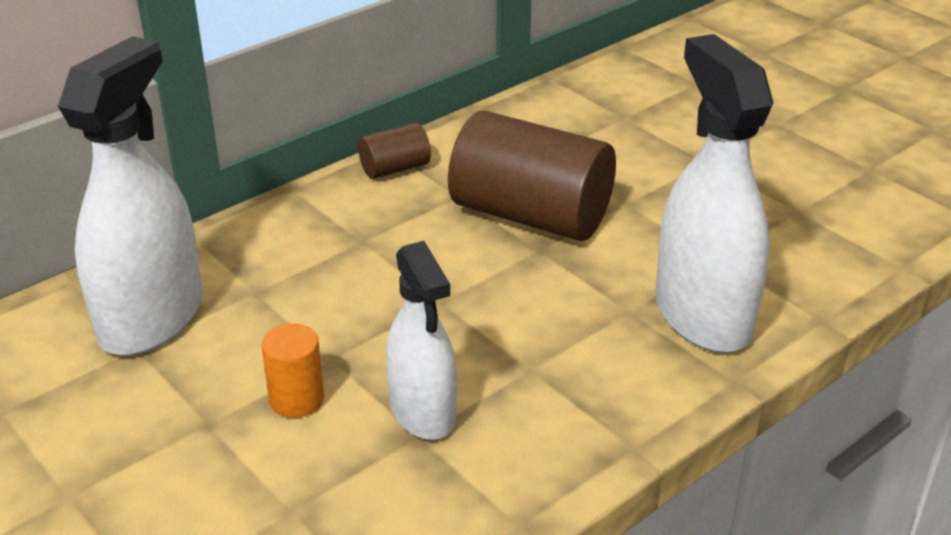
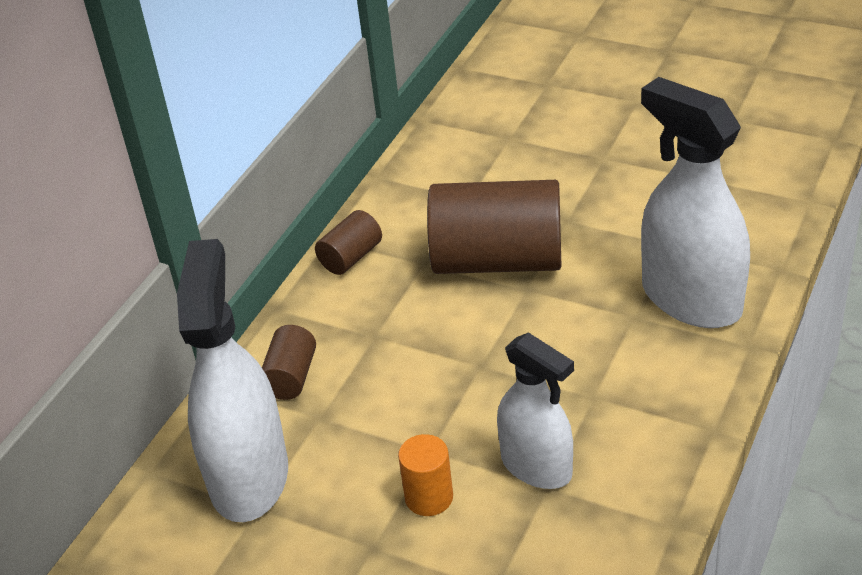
camera: 20 degrees left, 5 degrees up
(258, 248) = (290, 377): none -> brown cylinder

